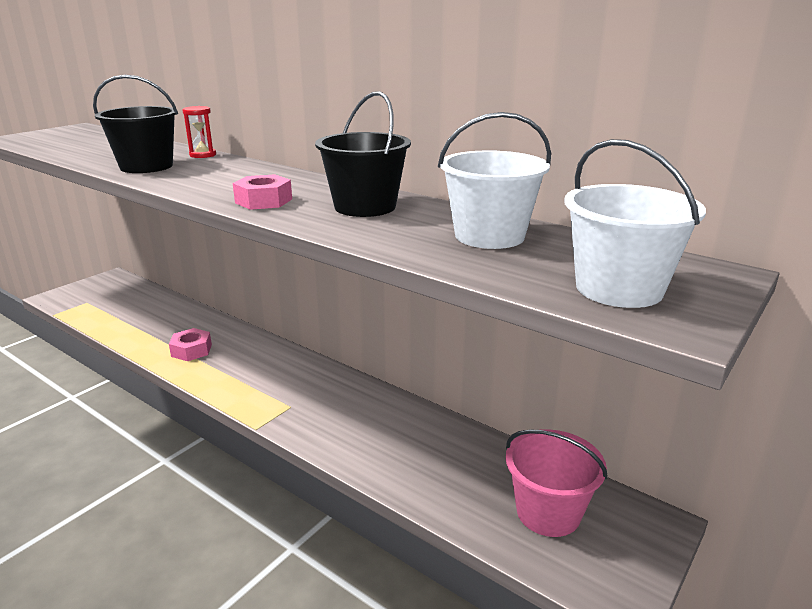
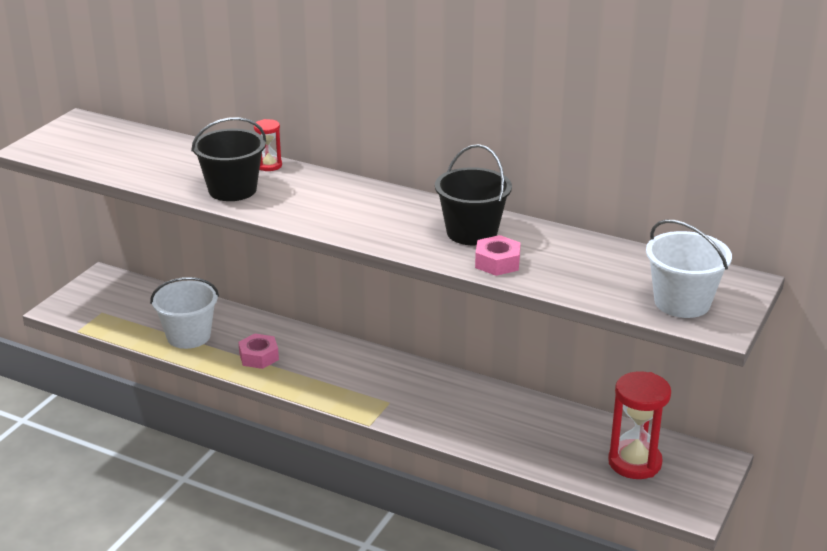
camera: 10 degrees left, 5 degrees up
(263, 201) = (383, 232): pink nut -> pink nut (497, 262)
(489, 236) = (583, 259): white bucket -> white bucket (188, 336)
(548, 512) = (634, 462): pink bucket -> red hourglass

